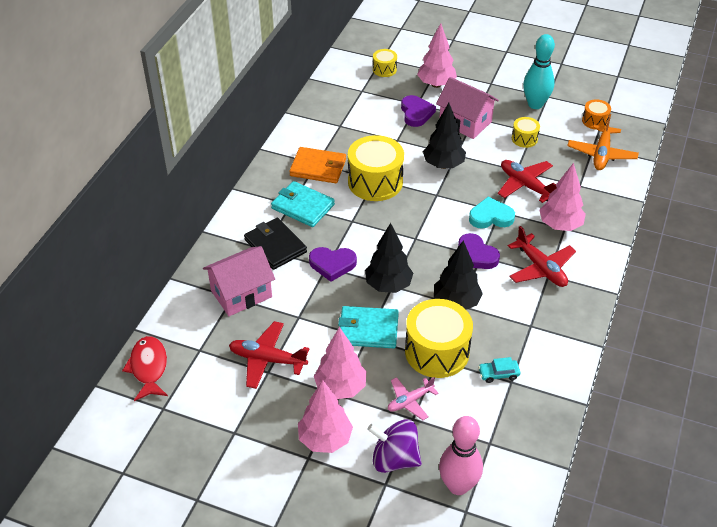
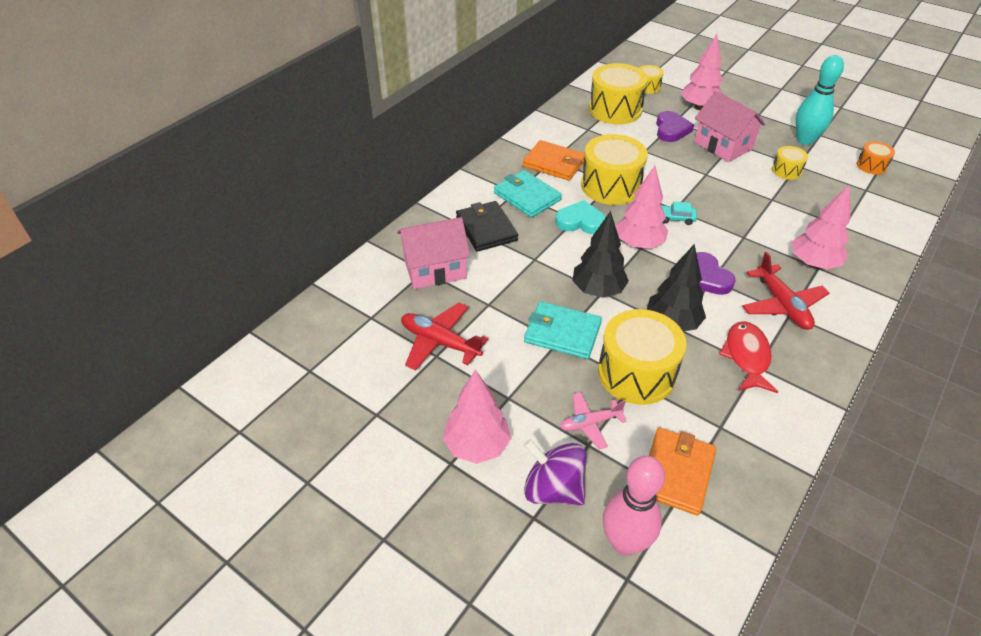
camera: 15 degrees right, 0 degrees up
(149, 368) = (311, 325): red fish -> red fish (747, 357)
(332, 264) = (541, 258): purple heart -> none
(340, 388) = (512, 390): pink tree -> pink tree (639, 244)
(360, 100) = (615, 109): none -> yellow drum
(443, 165) = (689, 181): black tree -> none
(485, 425) = (676, 472): none -> orange wallet
(491, 217) = (732, 241): turquoise heart -> turquoise heart (580, 221)
(498, 374) = (706, 414): turquoise car -> turquoise car (675, 218)
(525, 185) = (779, 216): red plane -> none
(601, 154) = (874, 199): orange plane -> none

